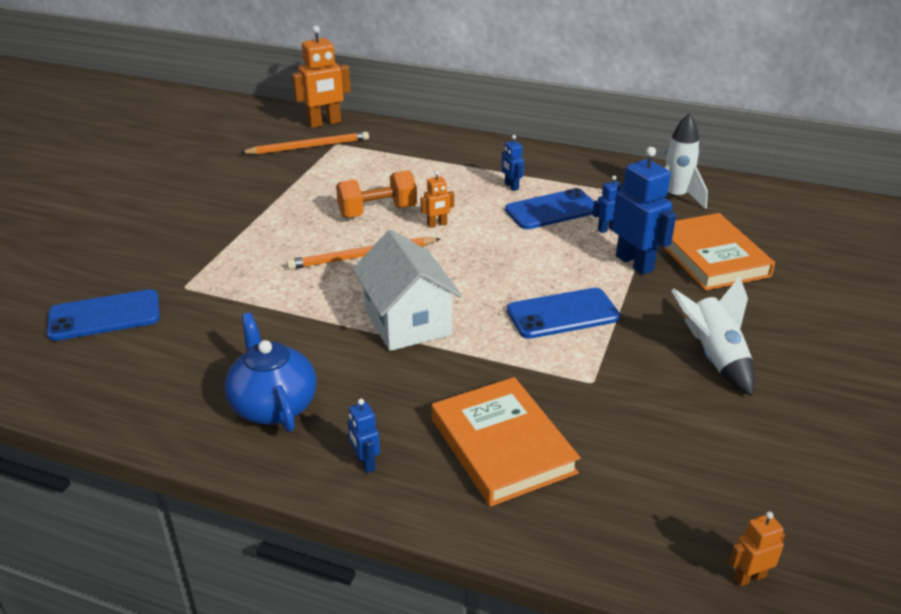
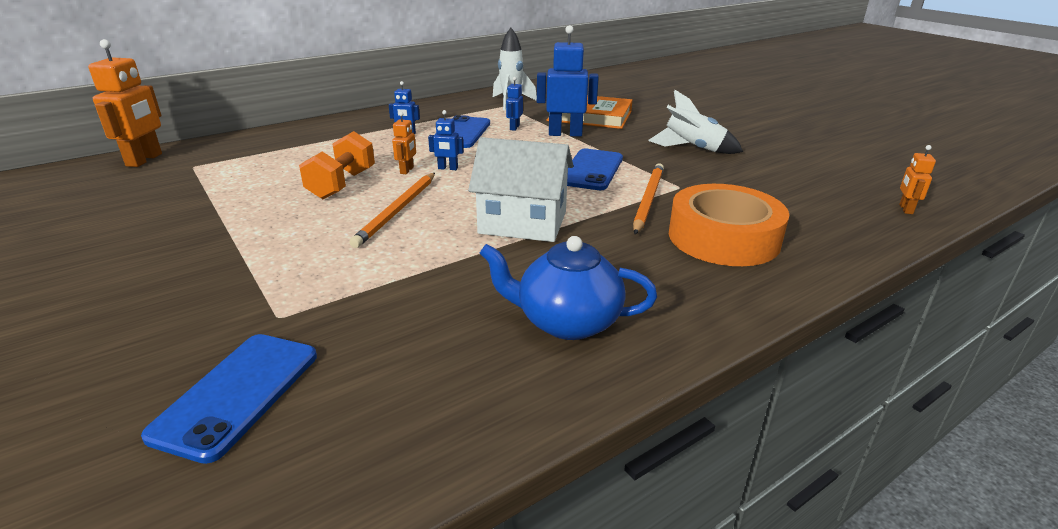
camera: 55 degrees left, 5 degrees down
(309, 147) = (167, 178): orange pencil -> orange pencil (648, 200)
(365, 462) = (697, 299): blue robot -> blue robot (448, 168)
(502, 446) = (723, 238): orange book -> orange tape

